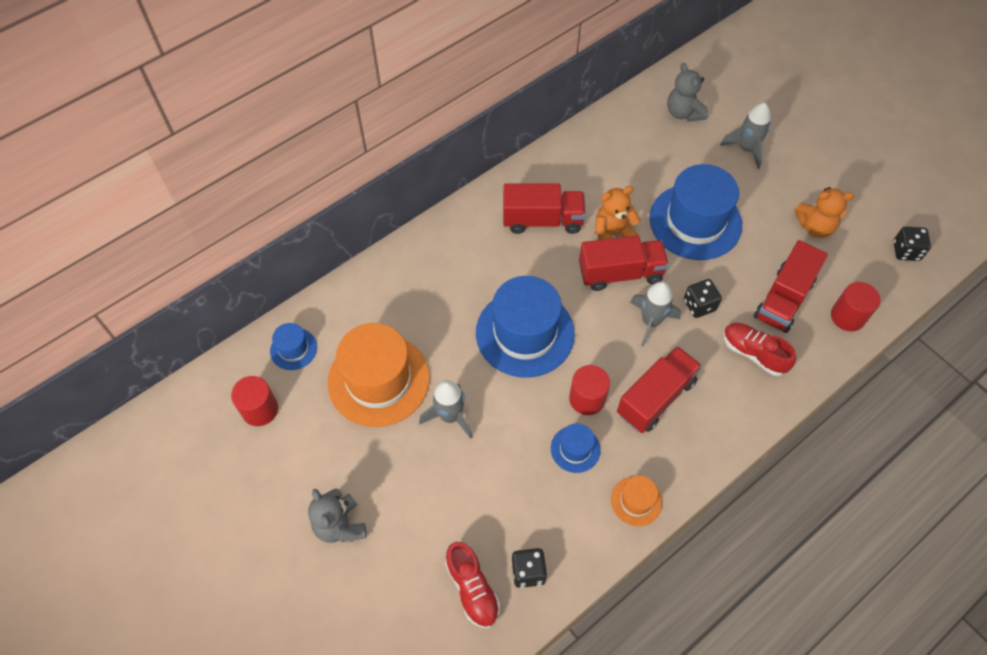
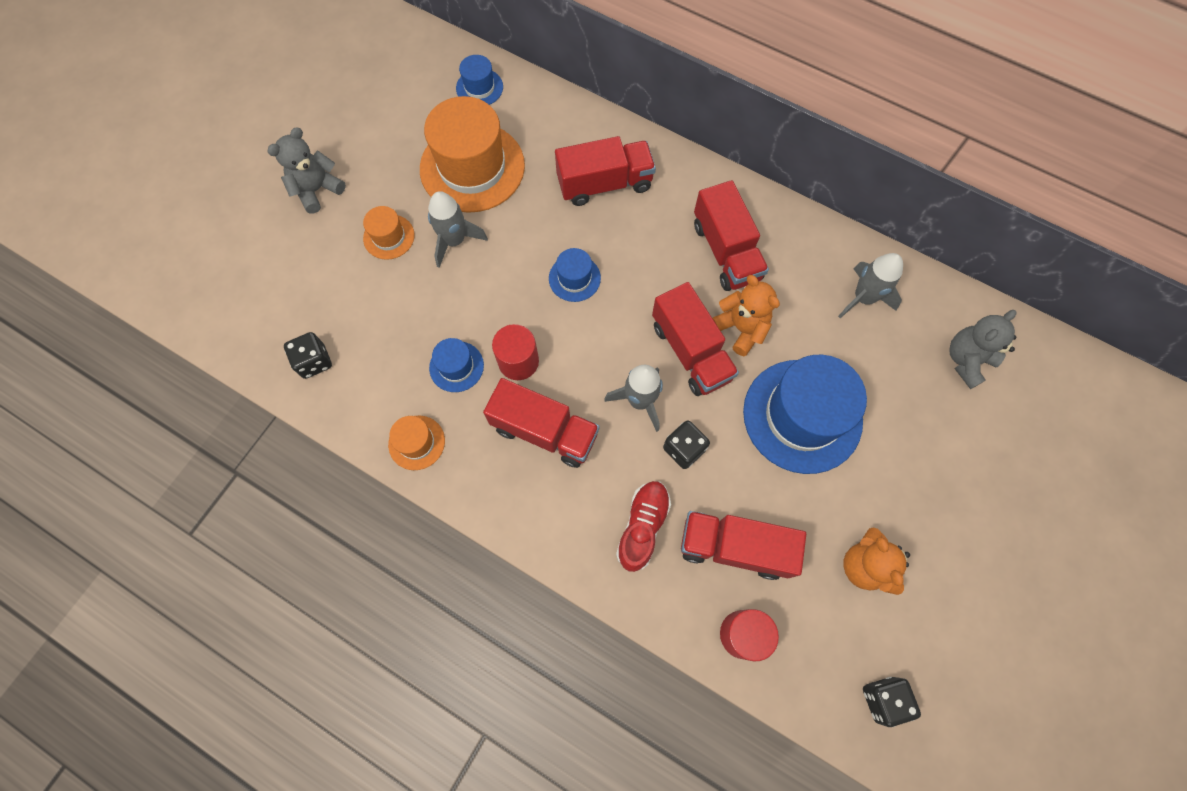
camera: 70 degrees right, 10 degrees up
(260, 409) = (409, 86): red cylinder -> none
(422, 471) = (389, 237): none -> orange hat
(443, 282) = (605, 184): none -> red truck
(472, 589) = (285, 318): red shoe -> none
(525, 333) = (574, 278): blue hat -> blue hat, size x0.47
(746, 149) = (949, 451): grey rocket -> grey rocket (863, 298)

